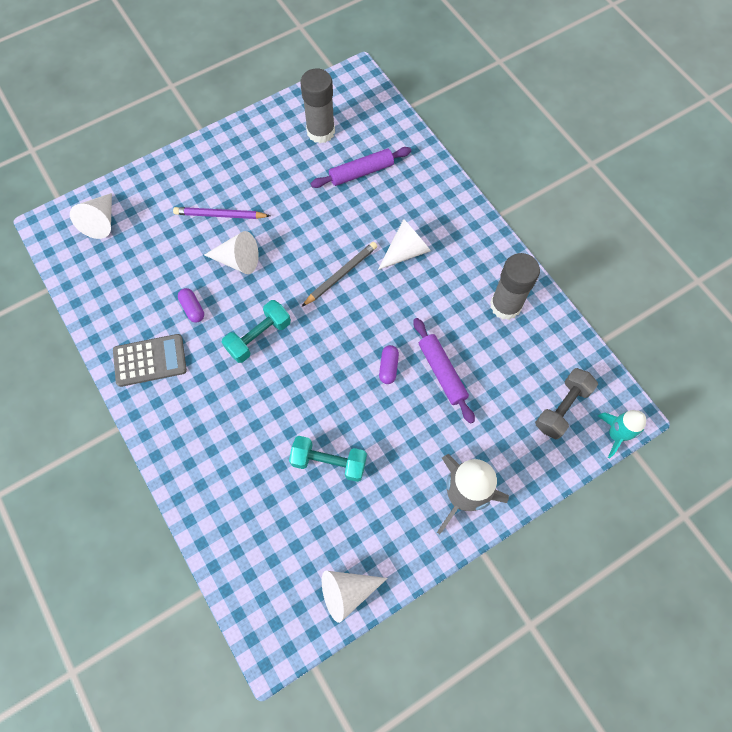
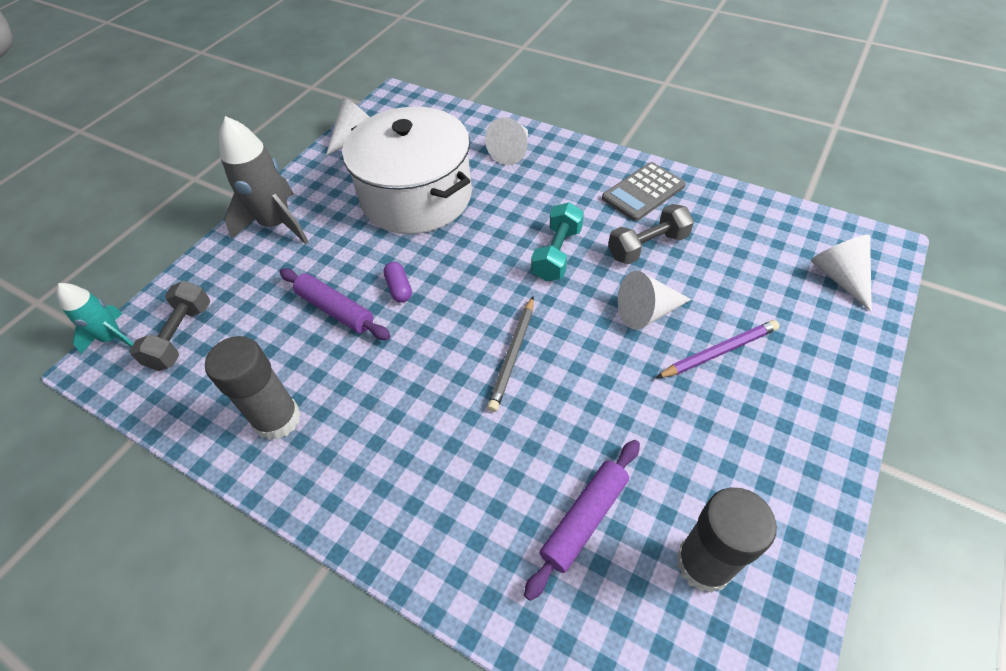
camera: 155 degrees right, 15 degrees down
(192, 308) = (648, 246): purple capsule -> grey dumbbell
(329, 462) = (416, 196): turquoise dumbbell -> white pot
(406, 251) = (445, 426): white cone -> white cone (512, 151)

